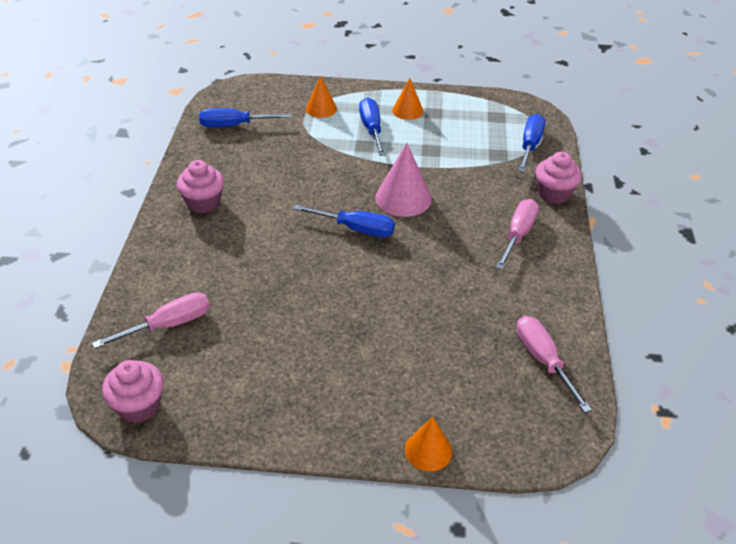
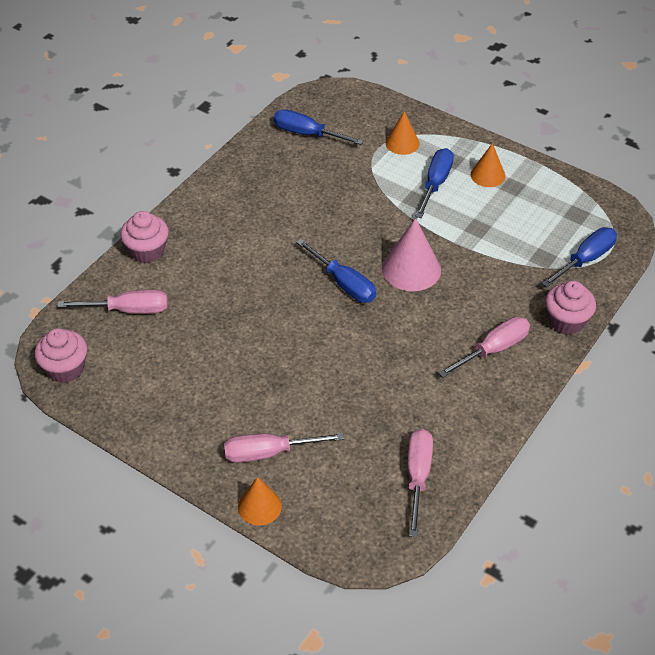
camera: 30 degrees right, 5 degrees up
(203, 203) = (228, 206): pink cupcake -> pink cupcake (147, 251)
(400, 397) = (269, 452): none -> pink screwdriver

